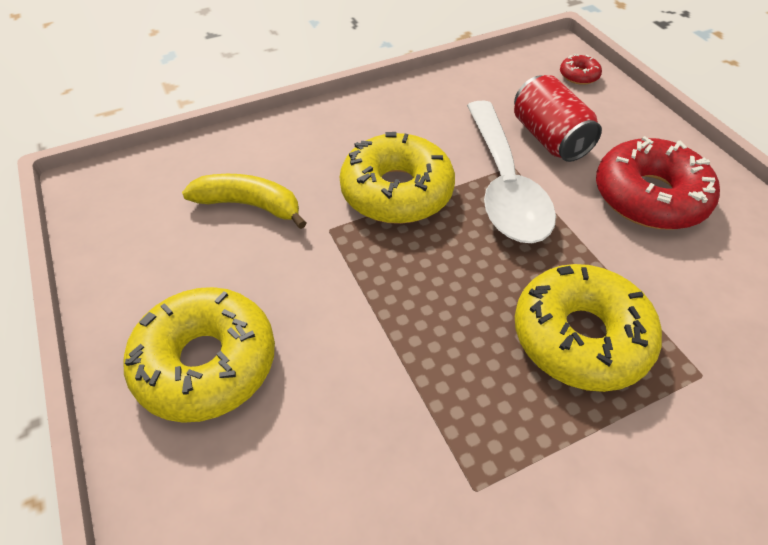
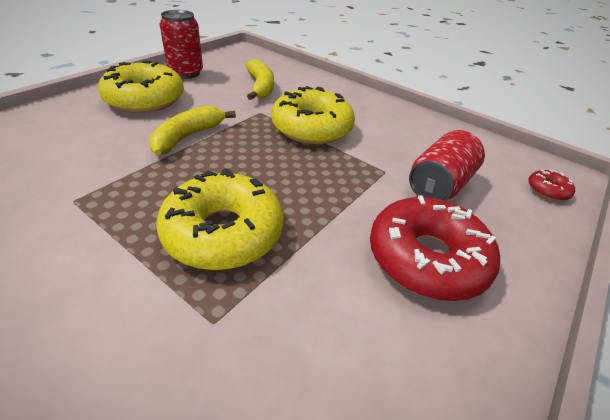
camera: 60 degrees right, 10 degrees down
(134, 286) = (186, 73): none -> red can
(361, 328) = (187, 137): none -> yellow banana
(504, 185) = (359, 170): white spoon -> none

